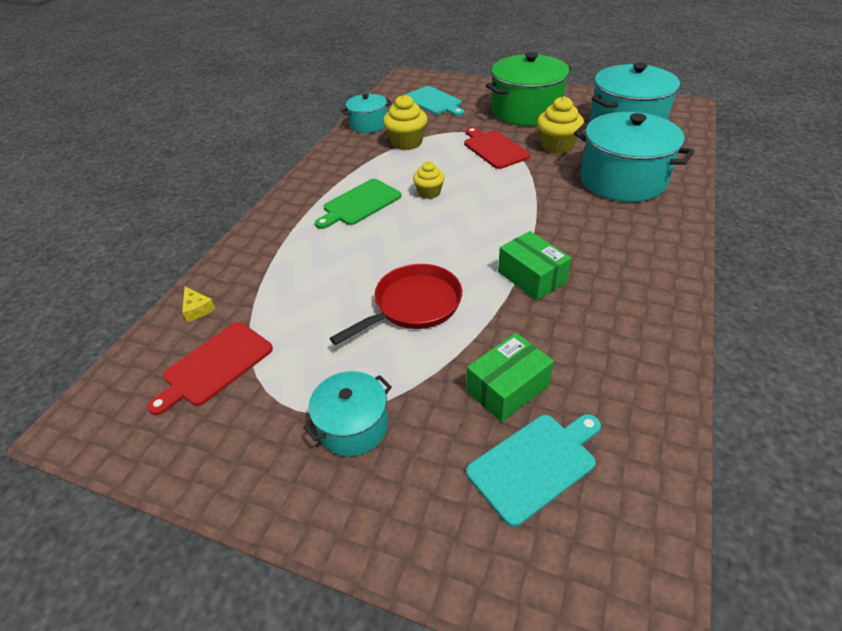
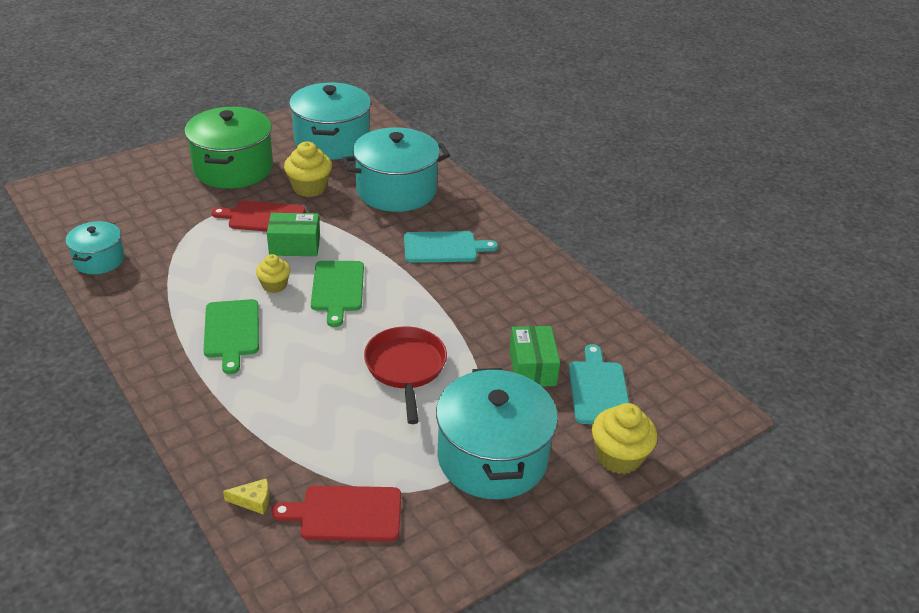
camera: 60 degrees left, 5 degrees down
(215, 366) = (346, 513): red cutting board -> red cutting board turned 105 degrees clockwise
(353, 426) = (492, 457): turquoise pot -> turquoise pot, size x1.83
(406, 142) = (174, 255): yellow cupcake -> yellow cupcake (619, 457)
(434, 102) = (127, 202): turquoise cutting board -> turquoise cutting board (444, 247)
(463, 220) = (337, 289): none -> green cutting board
(531, 277) = (445, 296): green box -> green box (295, 245)

